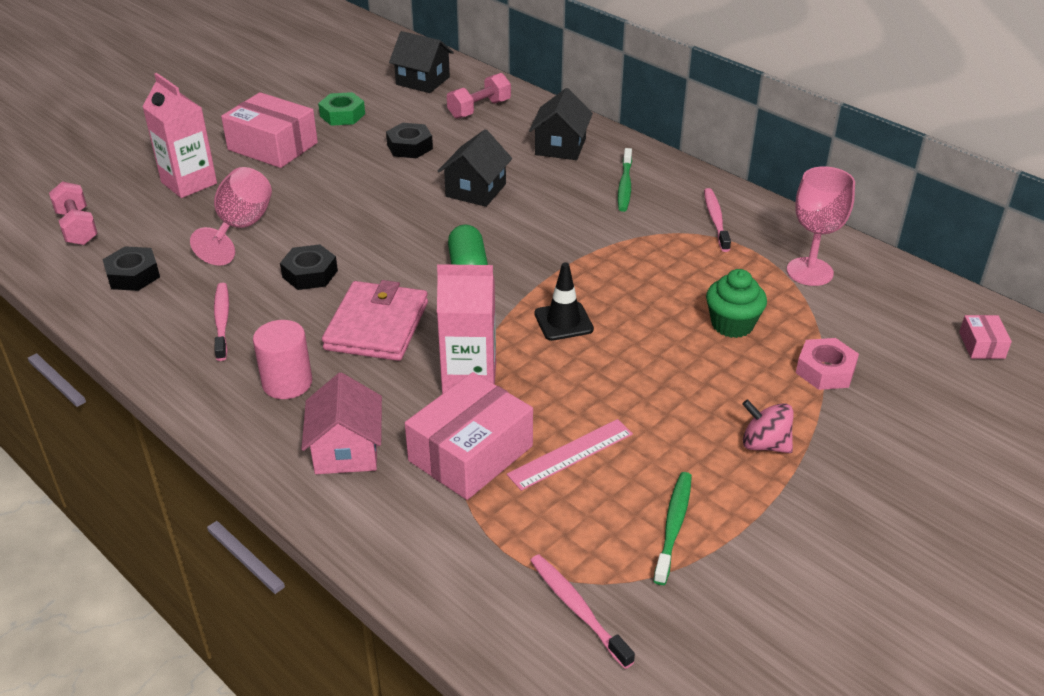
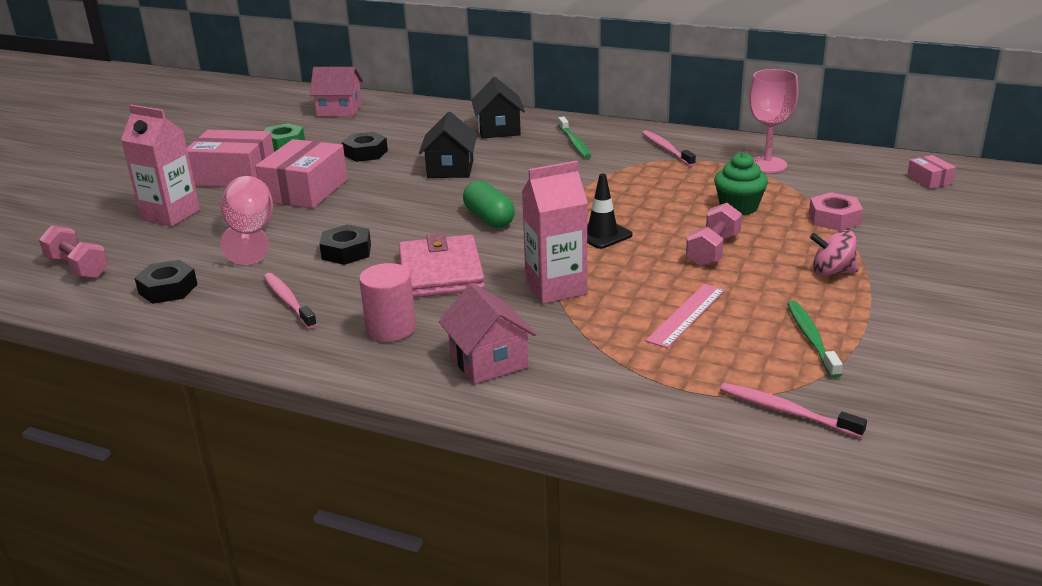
camera: 20 degrees left, 10 degrees down
(423, 81) = (339, 110): black house -> pink house
(470, 453) = (602, 335): pink box -> pink box (305, 190)
(479, 109) = (407, 119): pink dumbbell -> pink dumbbell (713, 250)

